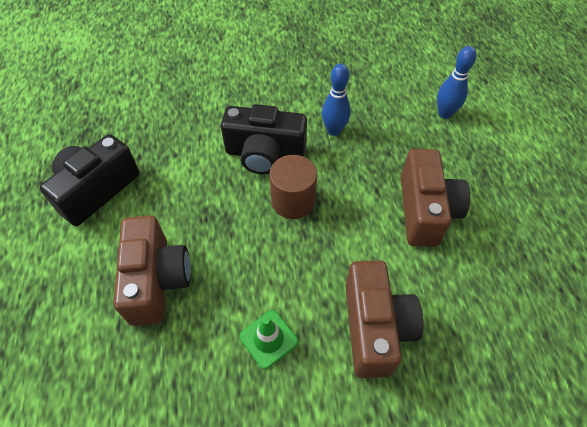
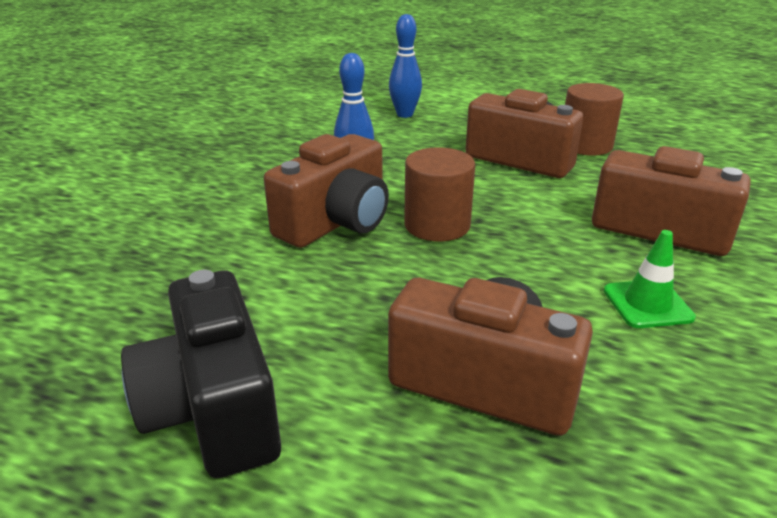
camera: 60 degrees left, 25 degrees down
(265, 154) = (336, 222): black camera -> brown camera
(487, 243) = (585, 145): none -> brown cylinder

